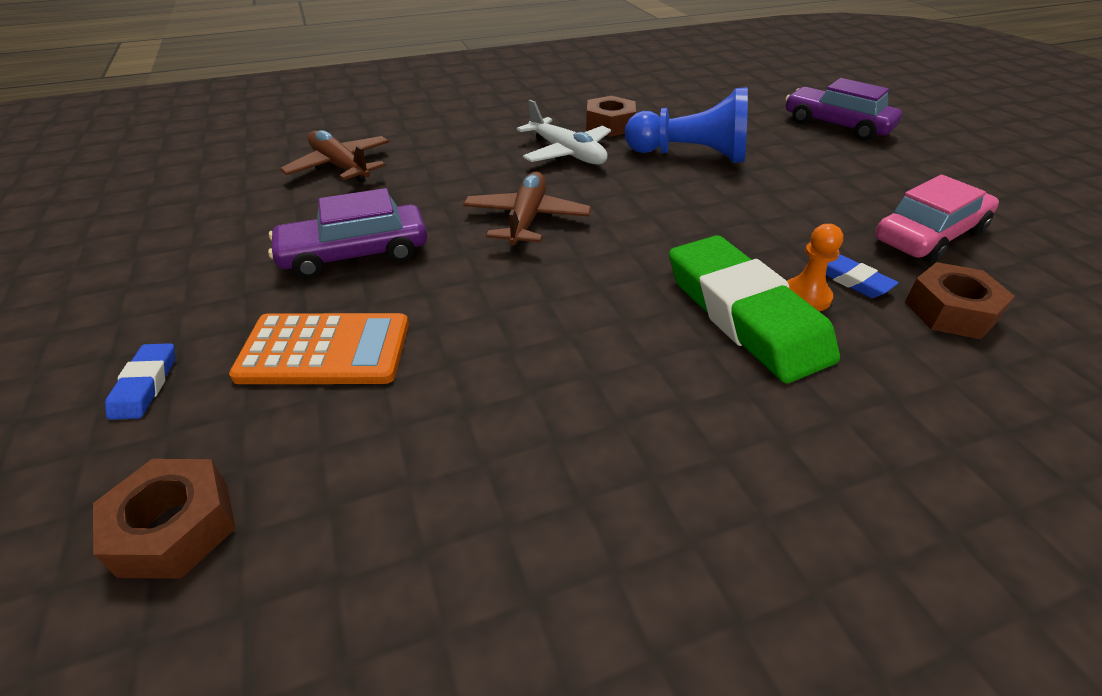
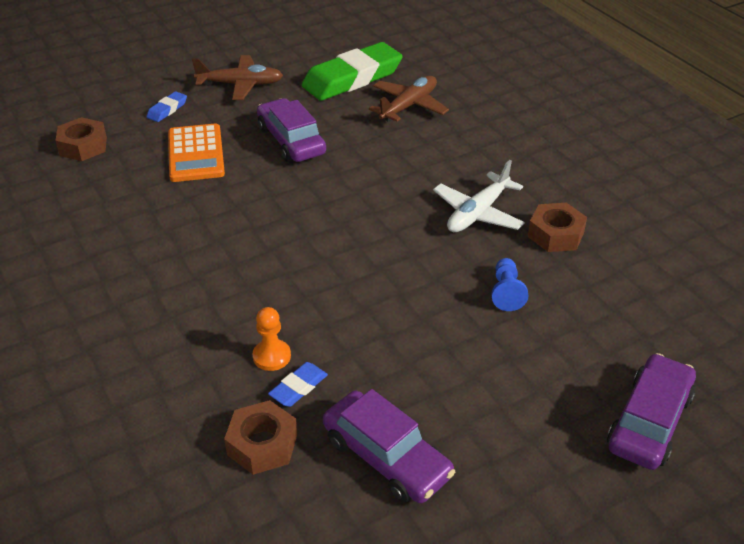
camera: 80 degrees right, 0 degrees up
(145, 385) = (167, 110): blue eraser -> blue eraser turned 45 degrees counterclockwise
(527, 219) = (353, 205): brown plane -> brown plane (241, 84)
(690, 155) = (506, 292): blue pawn -> blue pawn, size x0.51
(745, 315) = (245, 321): green eraser -> green eraser (352, 78)
(929, 236) = (386, 457): pink car -> purple car

